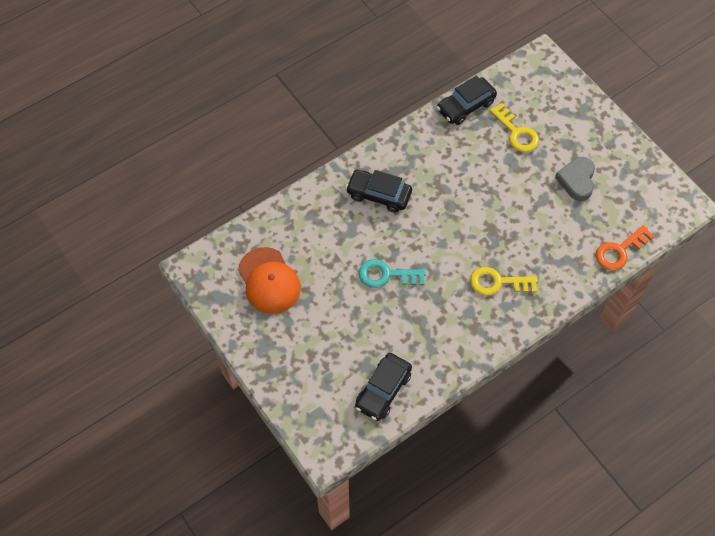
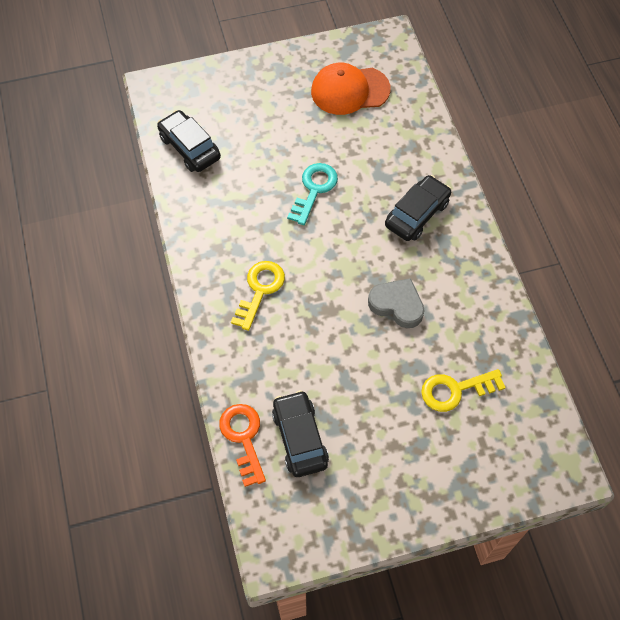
camera: 110 degrees right, 0 degrees up
(465, 106) = (514, 347): black car -> black car (300, 438)
(577, 180) = (360, 432): grey heart -> grey heart (397, 305)

